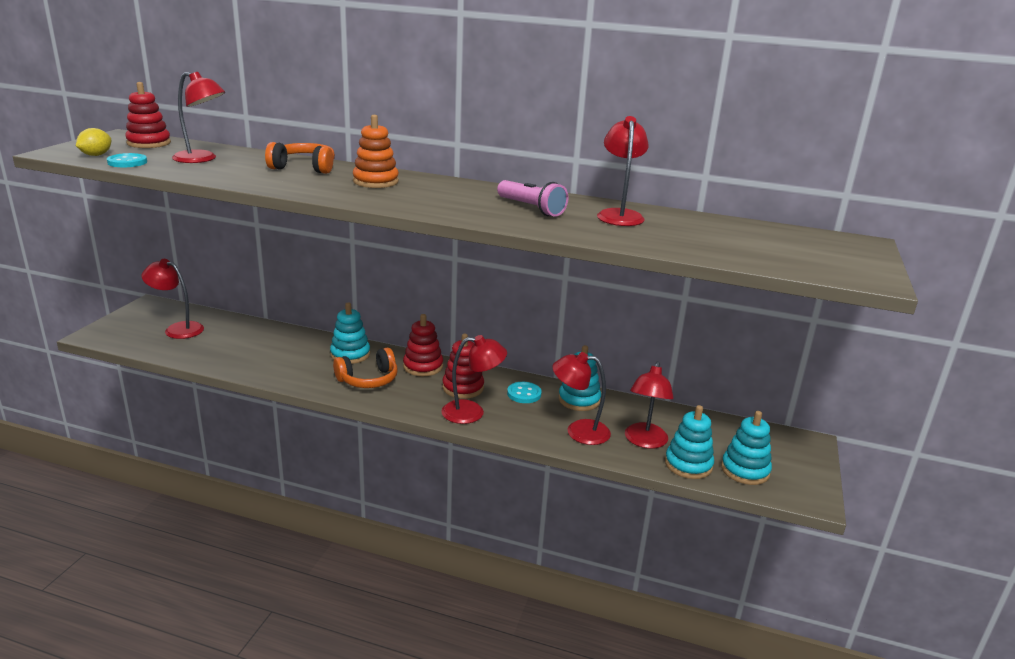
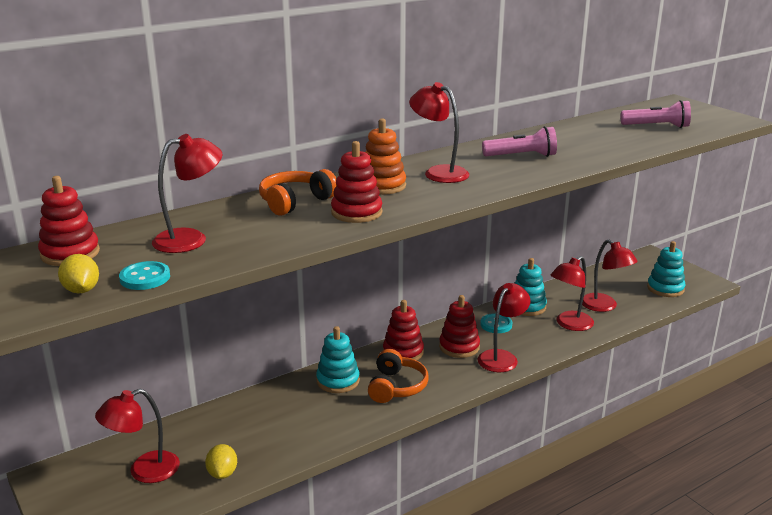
camera: 50 degrees left, 0 degrees up
(195, 353) = (222, 473): none -> yellow lemon
(307, 184) = (356, 212): none -> red stacking toy
(619, 215) = (564, 137): red lamp -> red lamp (438, 172)
(688, 464) = (644, 304): turquoise stacking toy -> none
(745, 244) = (657, 126): none -> pink flashlight

